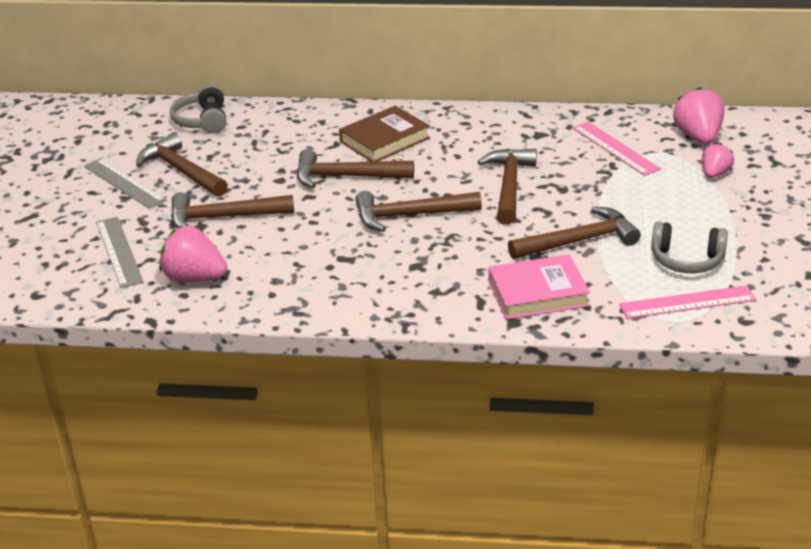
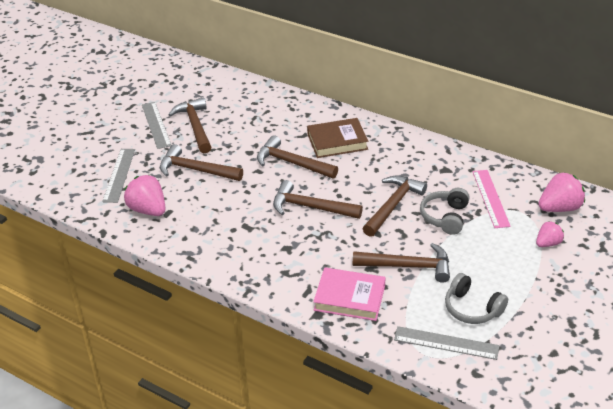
camera: 25 degrees right, 5 degrees up
(203, 121) = (234, 91): grey headphones -> grey headphones (445, 217)
(687, 302) = (446, 343): pink ruler -> grey ruler
(698, 137) = (559, 208): pink strawberry -> pink strawberry turned 45 degrees clockwise

